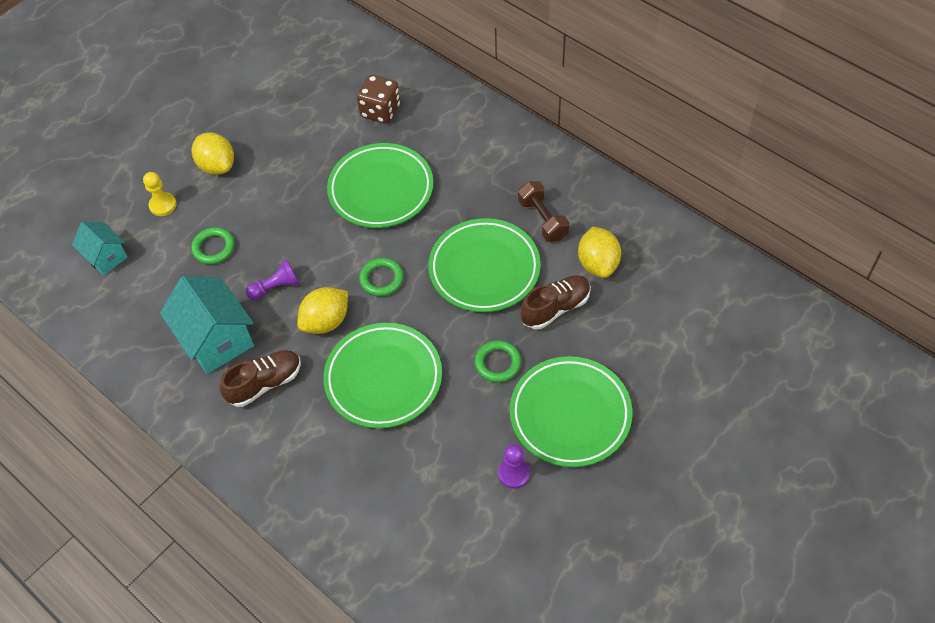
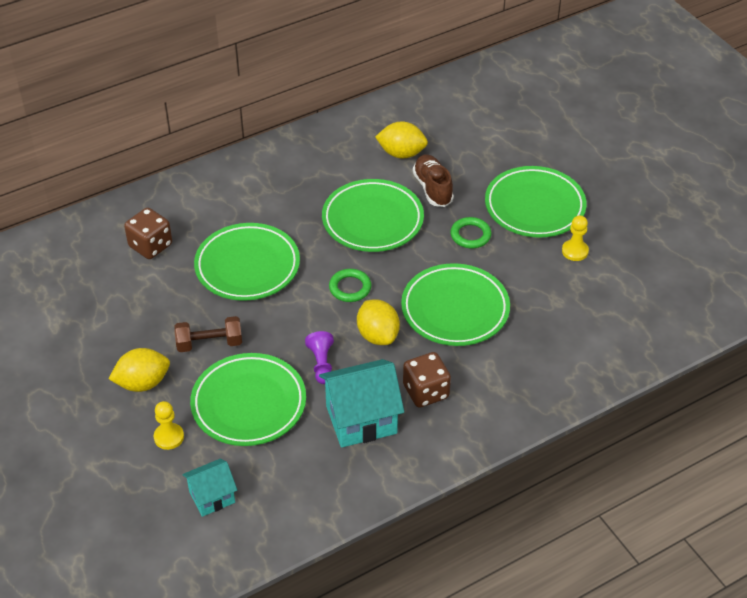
camera: 75 degrees left, 10 degrees down
(214, 248) = (249, 403): green ring -> green plate
(265, 383) = (426, 392): brown shoe -> brown dice
(513, 473) = (575, 251): purple pawn -> yellow pawn
(542, 220) = (340, 173): brown dumbbell -> brown dumbbell (209, 343)

